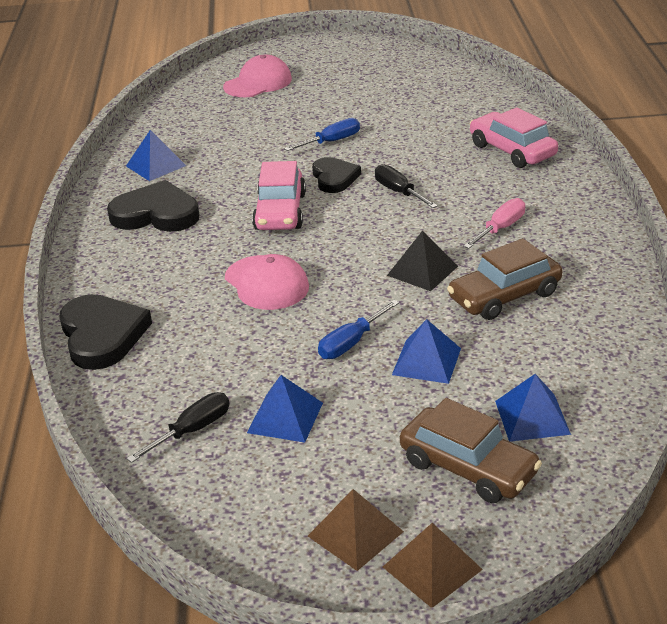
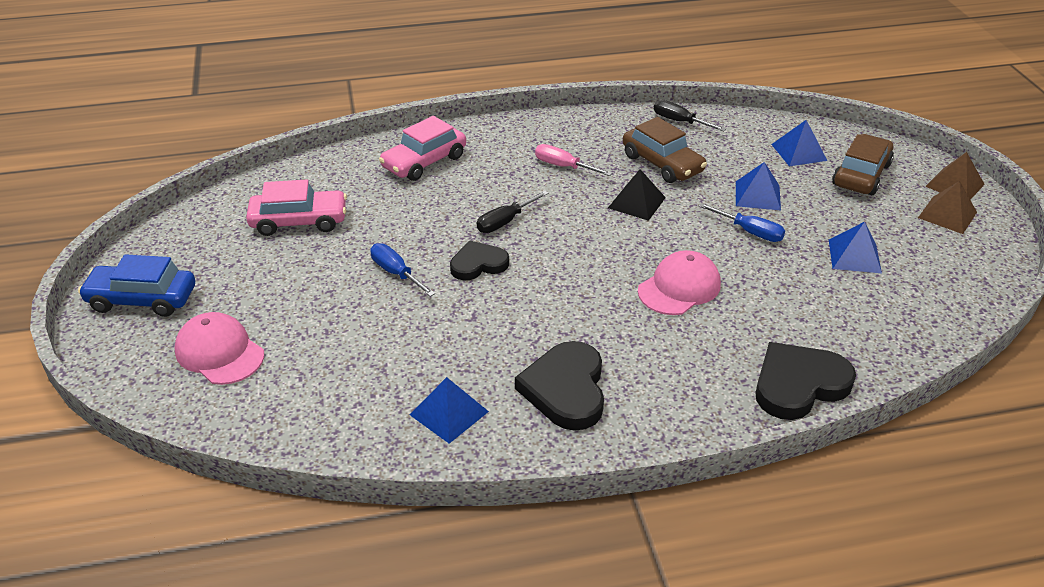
camera: 100 degrees left, 5 degrees up
(192, 431) = (895, 302): black screwdriver -> black screwdriver (680, 122)
(280, 212) = (550, 294): pink car -> pink car (299, 221)
(327, 53) = (142, 299): none -> blue car

